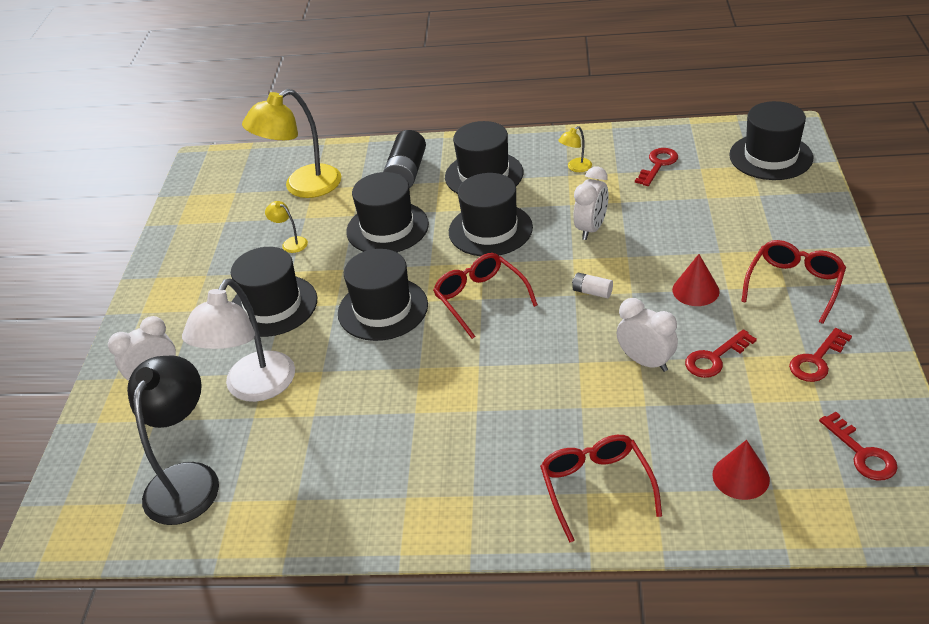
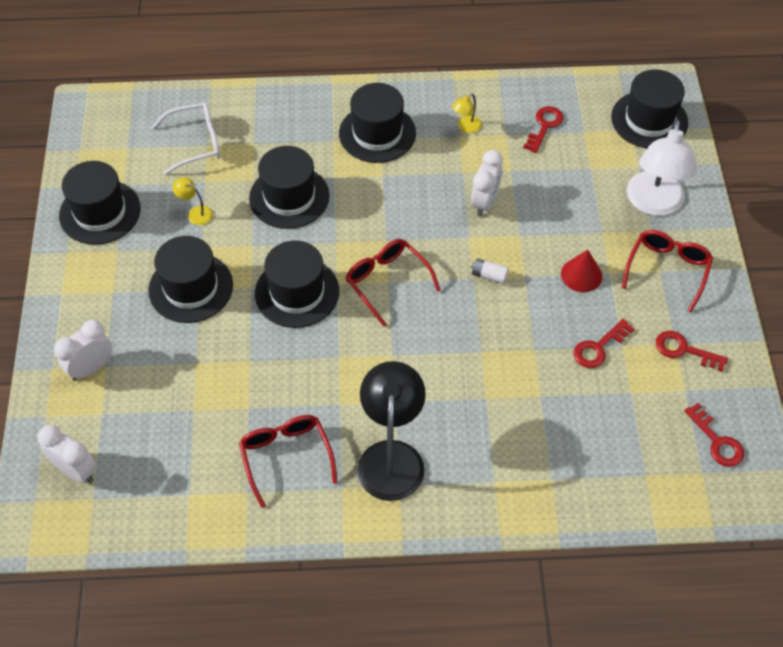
camera: 10 degrees left, 15 degrees up
(187, 479) = (144, 474): black lamp -> black lamp (391, 456)
(254, 388) = (188, 379): white lamp -> white lamp (653, 204)
(302, 187) = (196, 143): yellow lamp -> white glasses
(406, 173) = (299, 128): black battery -> none
(490, 229) = (389, 201): black hat -> black hat (100, 212)
(596, 487) = (502, 476): red glasses -> red glasses (286, 456)
(645, 362) = (539, 351): white clock -> white clock (76, 470)
(740, 477) = (620, 464): red cone -> none
(817, 360) = (684, 350): red key -> red key turned 75 degrees clockwise

